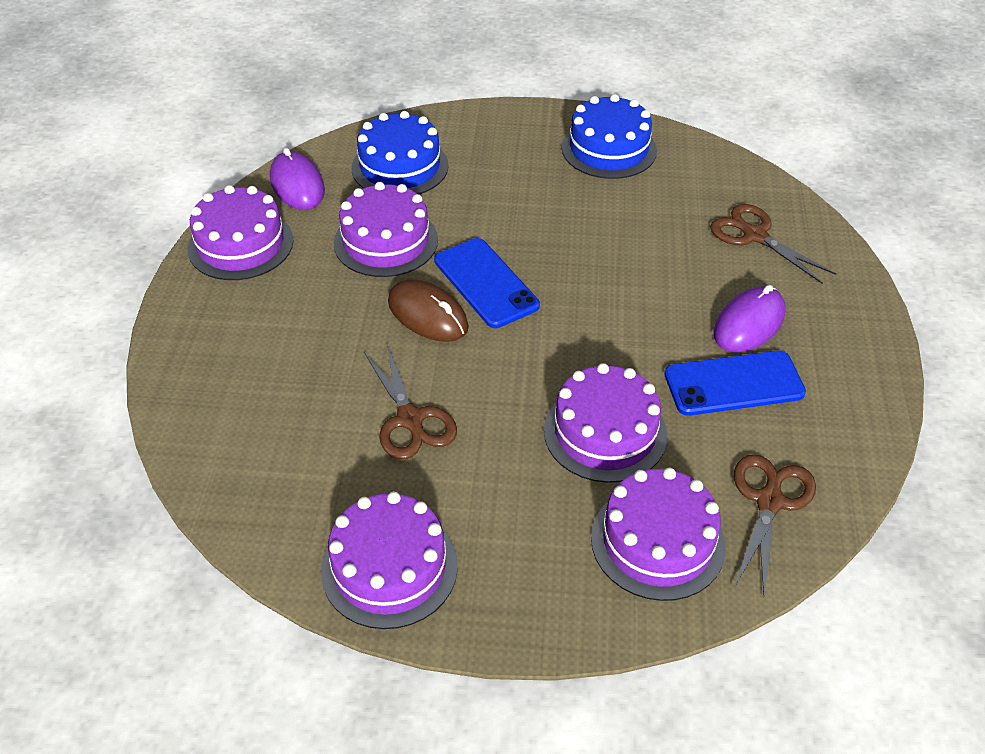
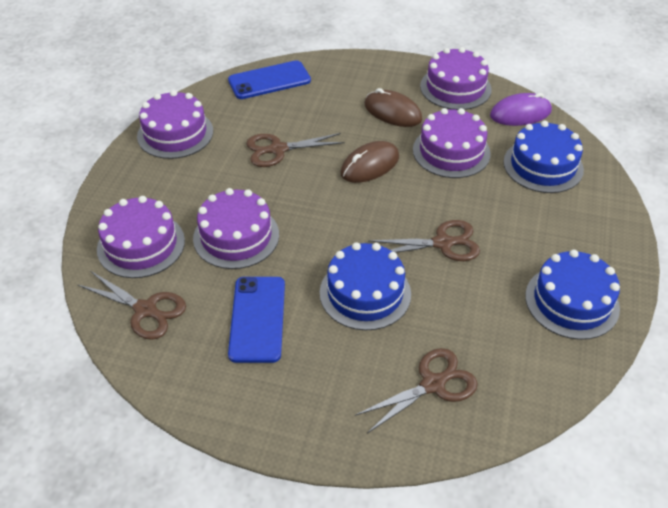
camera: 100 degrees right, 0 degrees up
(304, 303) = (392, 112): none -> brown mouse
(486, 283) = (397, 197): blue phone -> blue phone (269, 80)
(555, 239) = (443, 243): none -> brown scissors
(656, 295) = (365, 293): none -> blue cake
(749, 323) = (319, 347): purple mouse -> none

